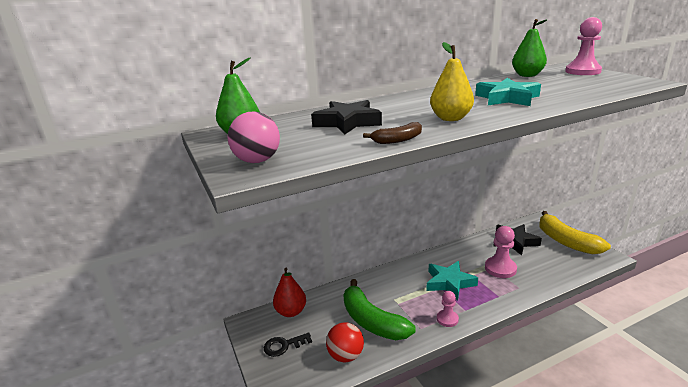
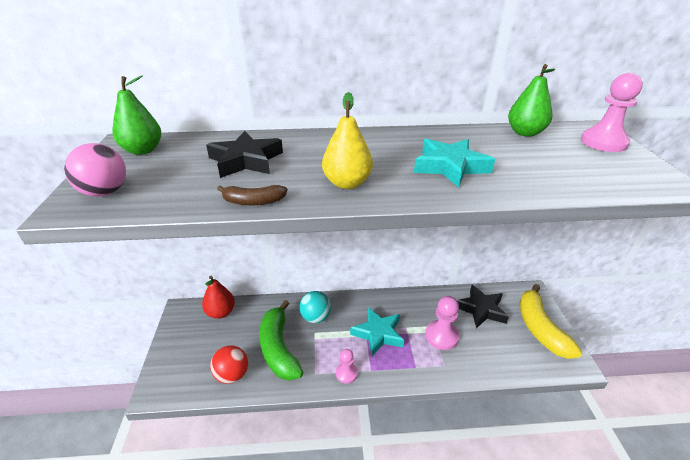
camera: 20 degrees right, 10 degrees up
(284, 345) = (192, 344): black key -> none
(385, 288) = (316, 317): none -> turquoise ball

